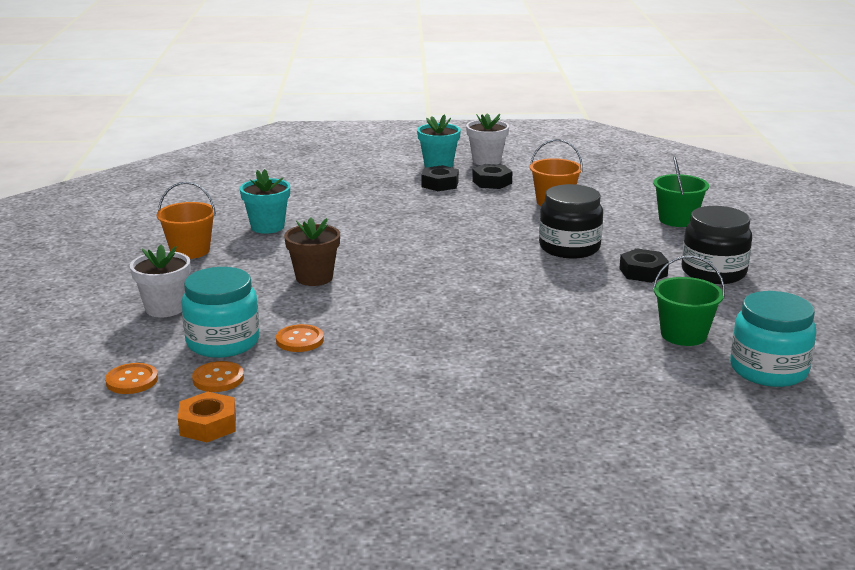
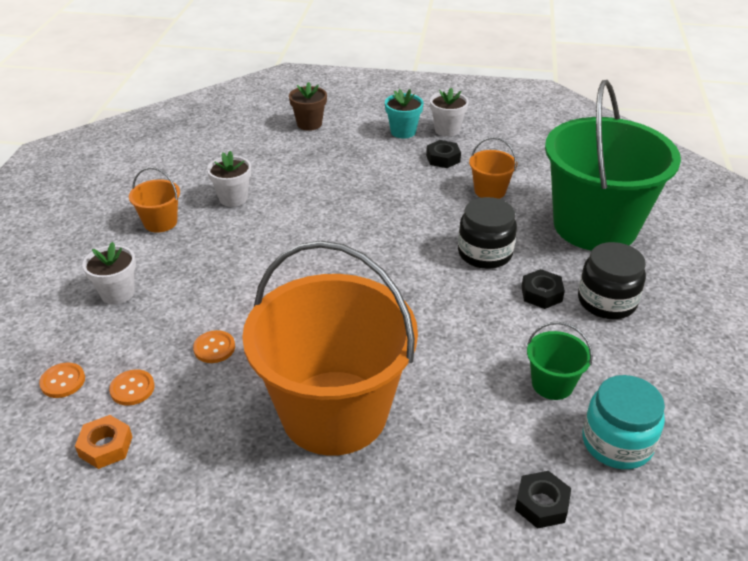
camera: 10 degrees right, 15 degrees up
(223, 342) = (151, 342): turquoise jar -> none
(267, 227) = (233, 198): turquoise flower pot -> white flower pot
(314, 278) = (251, 268): brown flower pot -> brown flower pot (309, 124)
(440, 184) = (396, 157): black nut -> black nut (541, 504)
(458, 375) = (334, 412): none -> orange bucket
(677, 220) = (595, 226): green bucket -> green bucket, size x2.50

